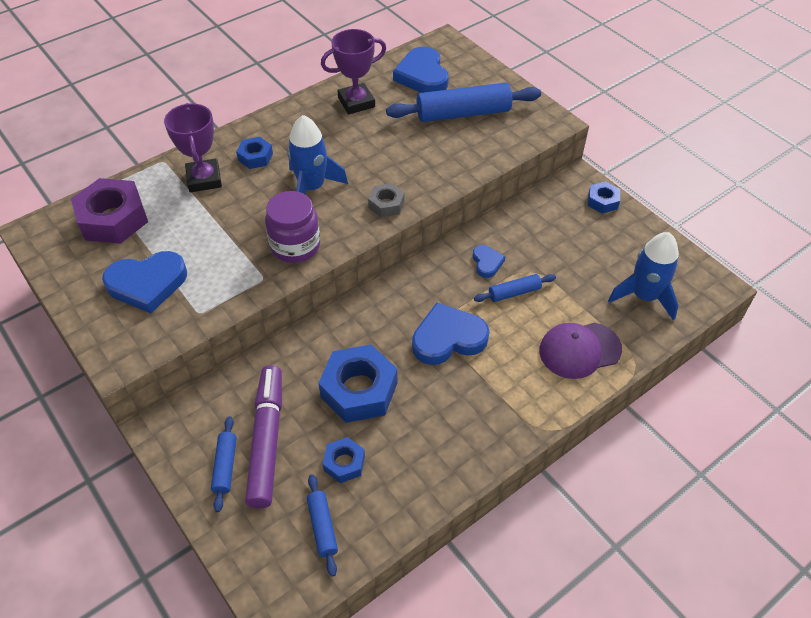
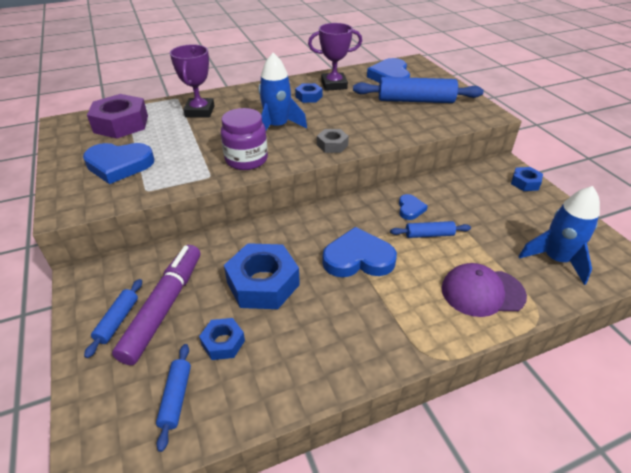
camera: 15 degrees right, 10 degrees down
(255, 157) = (244, 104): blue nut -> blue nut (309, 97)

